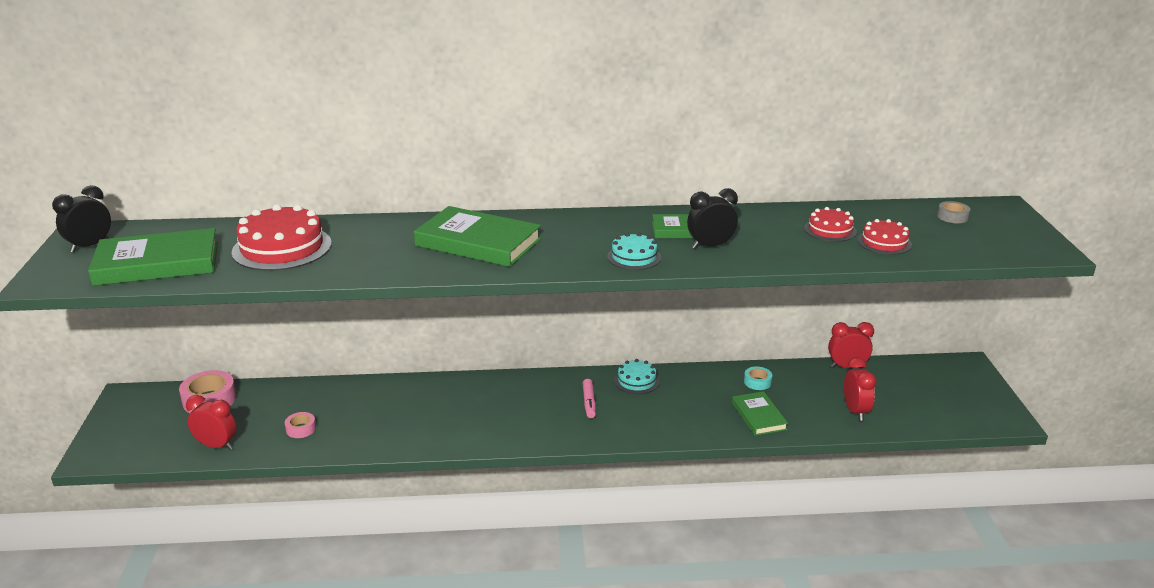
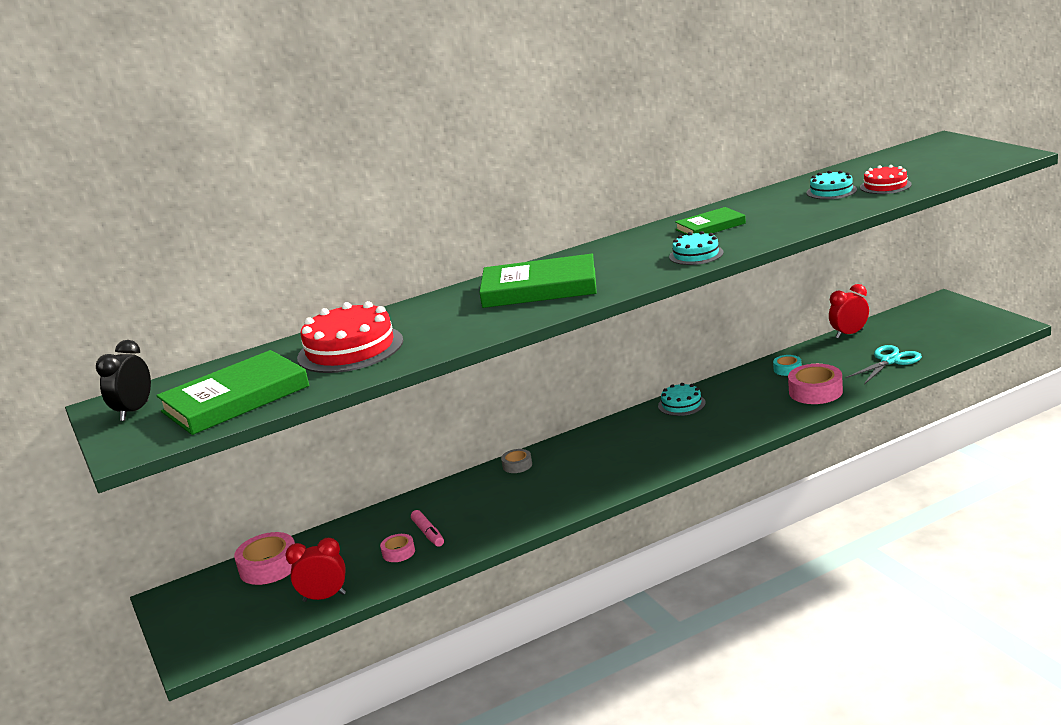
camera: 20 degrees left, 5 degrees down
(589, 403) = (657, 434): pink marker -> pink marker (428, 533)
(710, 246) = (749, 229): black clock -> none
(758, 416) = (815, 392): green book -> pink tape
(830, 230) = (831, 191): red cake -> turquoise cake
(855, 411) = (890, 361): red clock -> turquoise scissors
(952, 217) = (913, 156): grey tape -> grey tape (517, 465)

